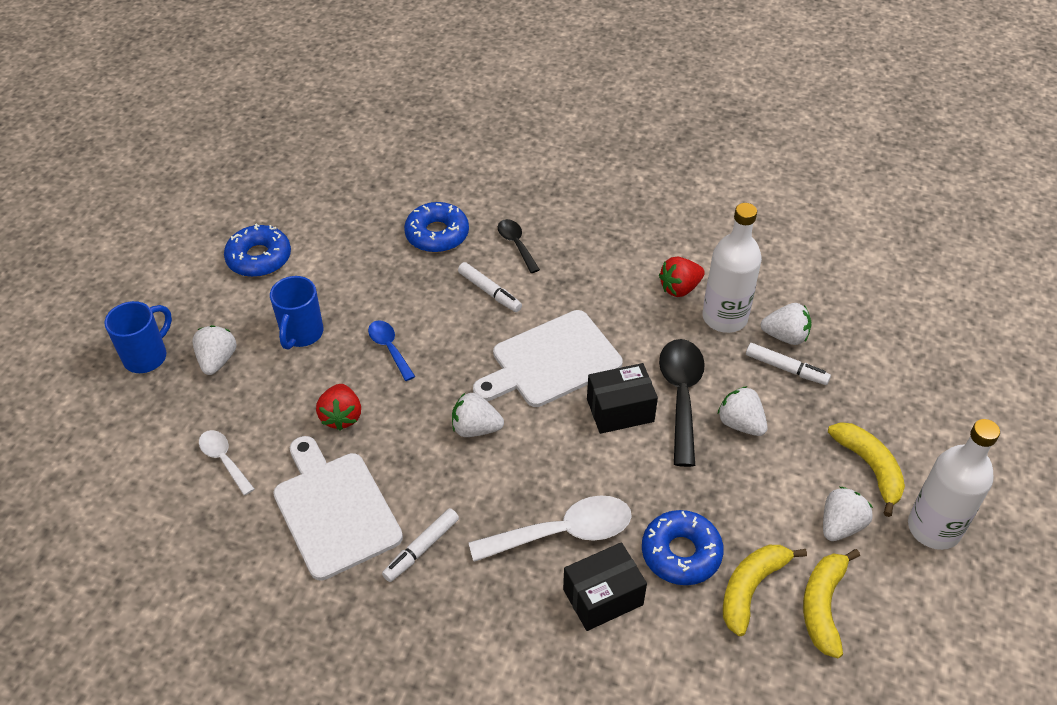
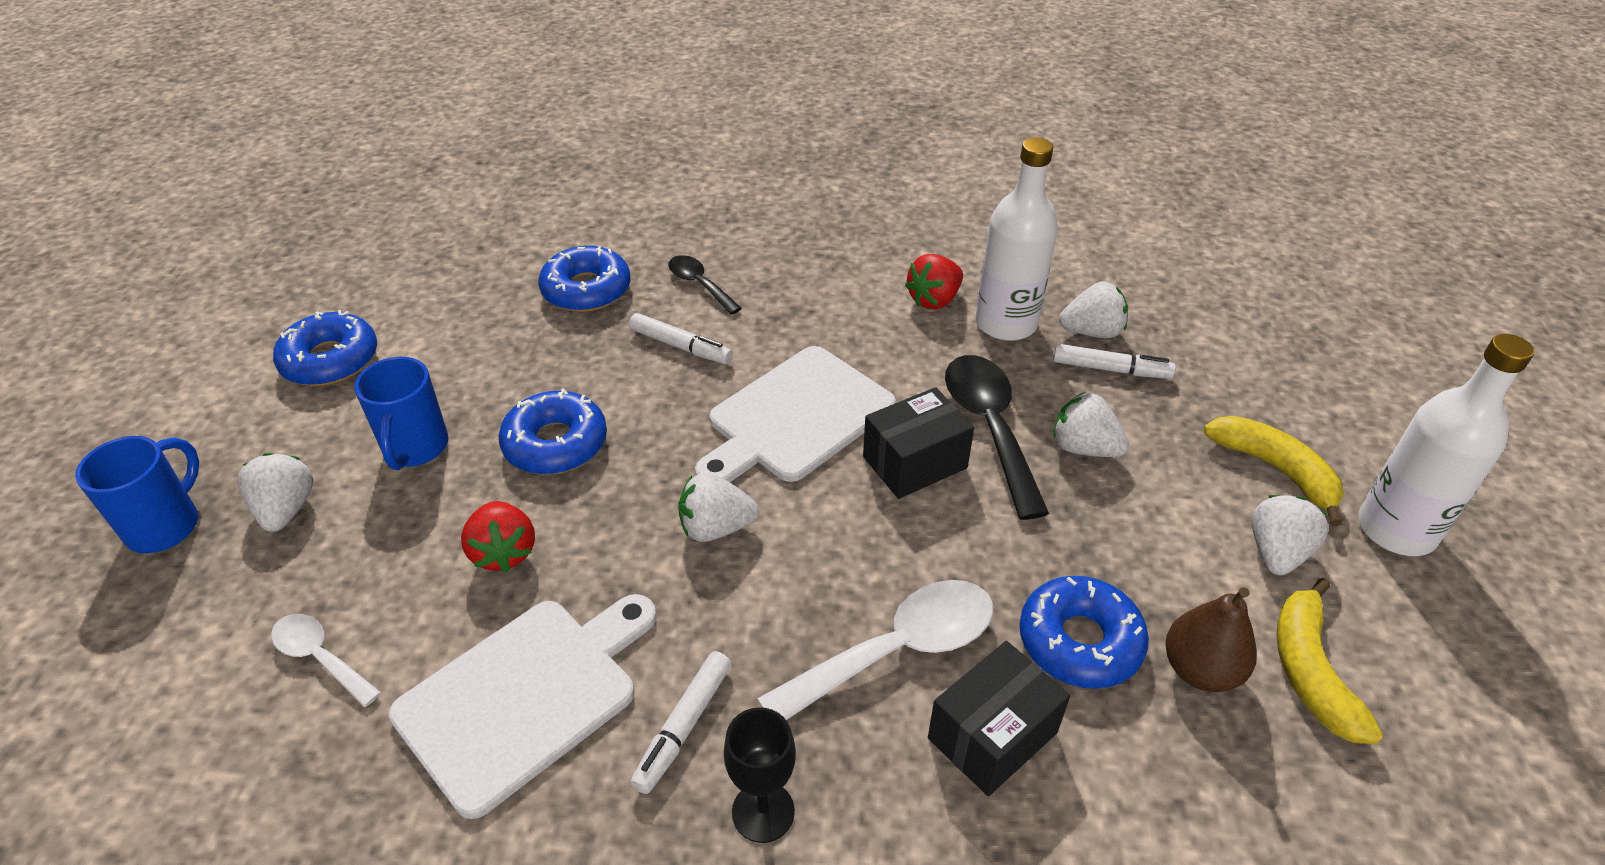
camera: 15 degrees left, 5 degrees down
(335, 510) = (525, 696): white cutting board -> white cutting board turned 90 degrees clockwise
(389, 348) = (555, 443): blue spoon -> blue donut
(453, 608) = (763, 812): none -> black goblet
(751, 588) = (1200, 670): yellow banana -> brown pear

